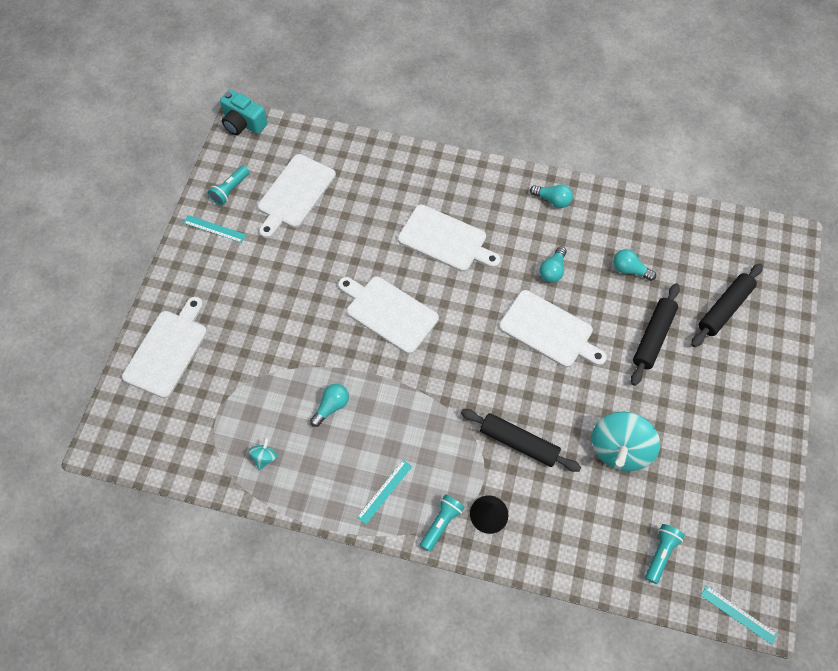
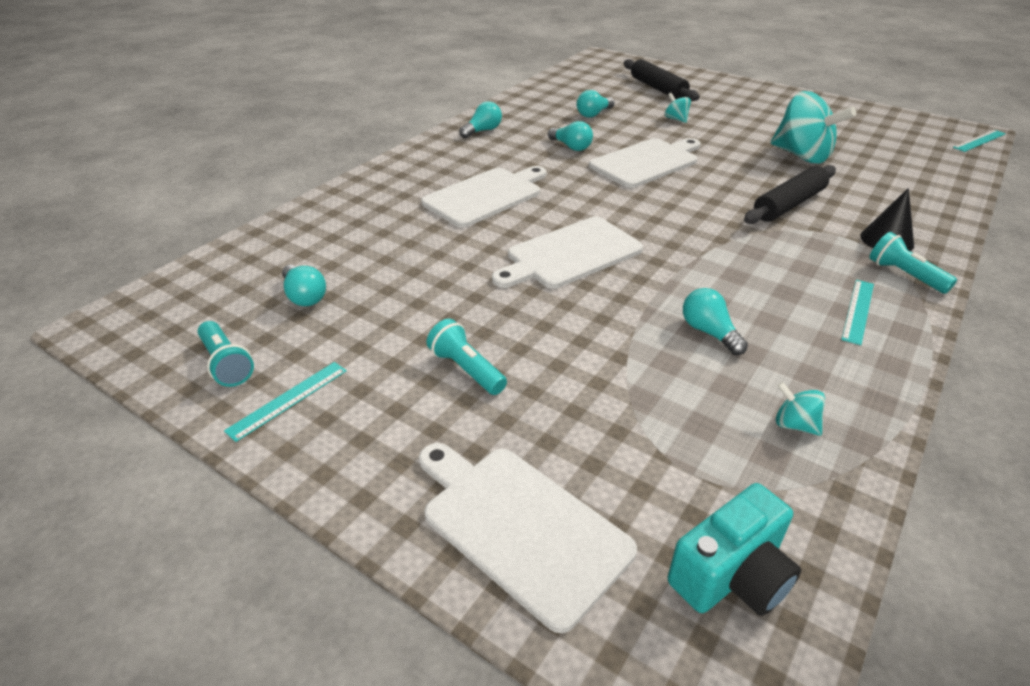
camera: 70 degrees left, 25 degrees down
(243, 123) = (108, 323): turquoise camera -> turquoise camera (732, 575)
(294, 194) = (304, 296): white cutting board -> turquoise light bulb
(384, 491) = (858, 311): turquoise ruler -> turquoise ruler turned 60 degrees clockwise
(653, 337) = (676, 119): black rolling pin -> turquoise spinning top
(660, 554) = (922, 160): turquoise flashlight -> turquoise flashlight (466, 369)

